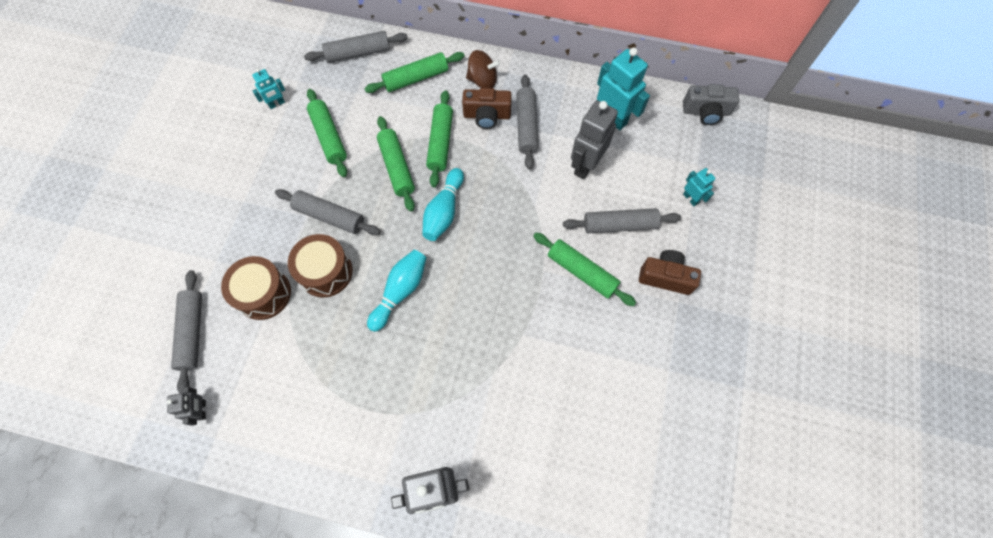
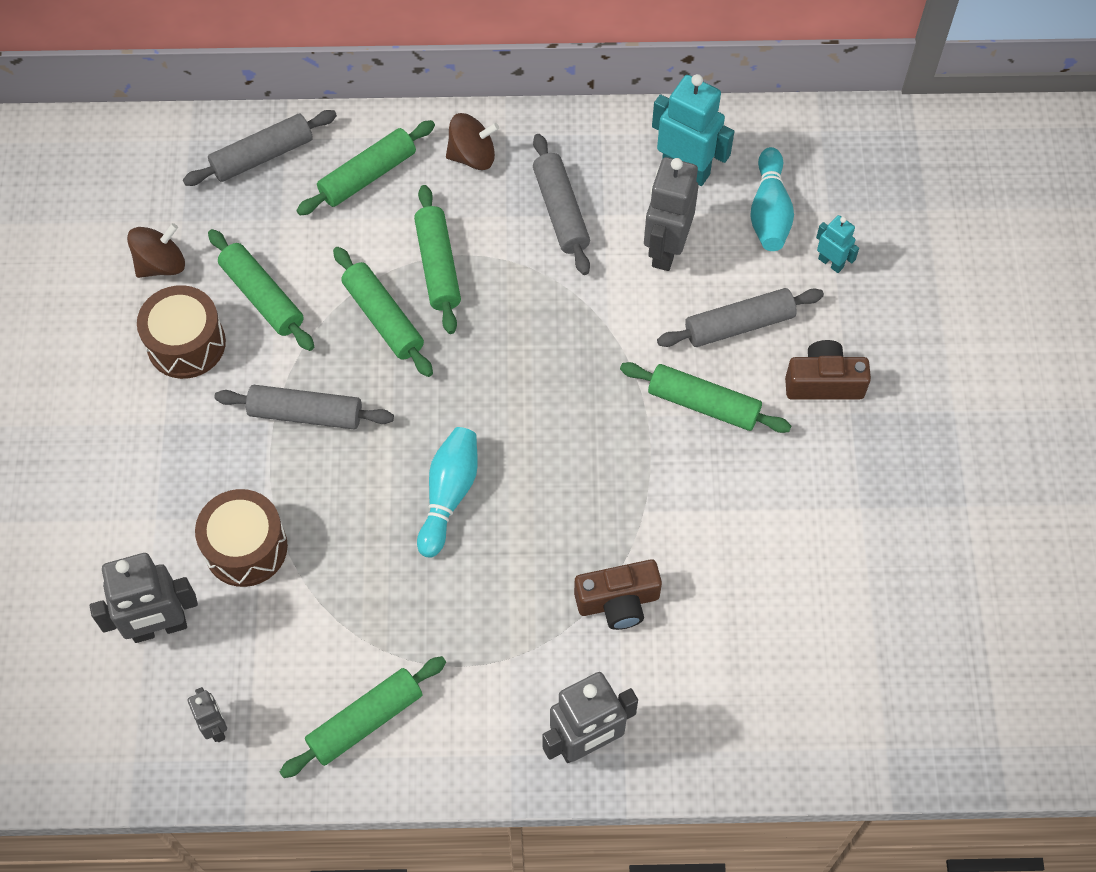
camera: 15 degrees left, 5 degrees down
(192, 332) = (159, 628): grey rolling pin -> grey robot
(277, 104) = (161, 264): turquoise robot -> brown spinning top
(297, 432) = (365, 721): none -> green rolling pin
(325, 272) = (328, 494): brown drum -> brown drum (186, 344)
(444, 211) = (476, 366): turquoise bowling pin -> turquoise bowling pin (769, 211)
(487, 115) = (496, 209): brown camera -> brown camera (618, 602)
(706, 112) = (821, 130): grey camera -> none

